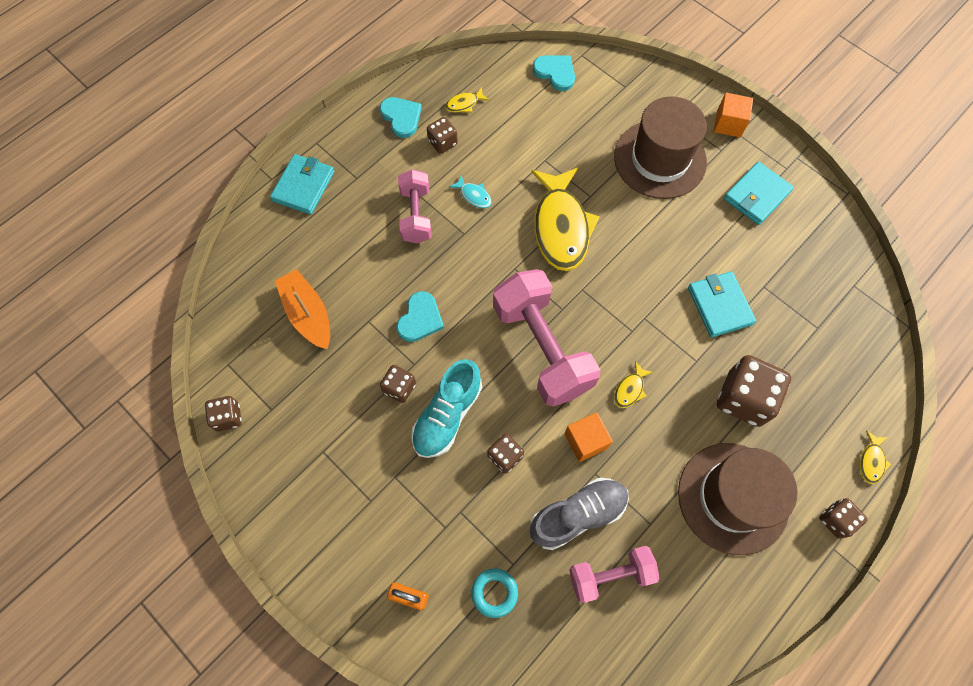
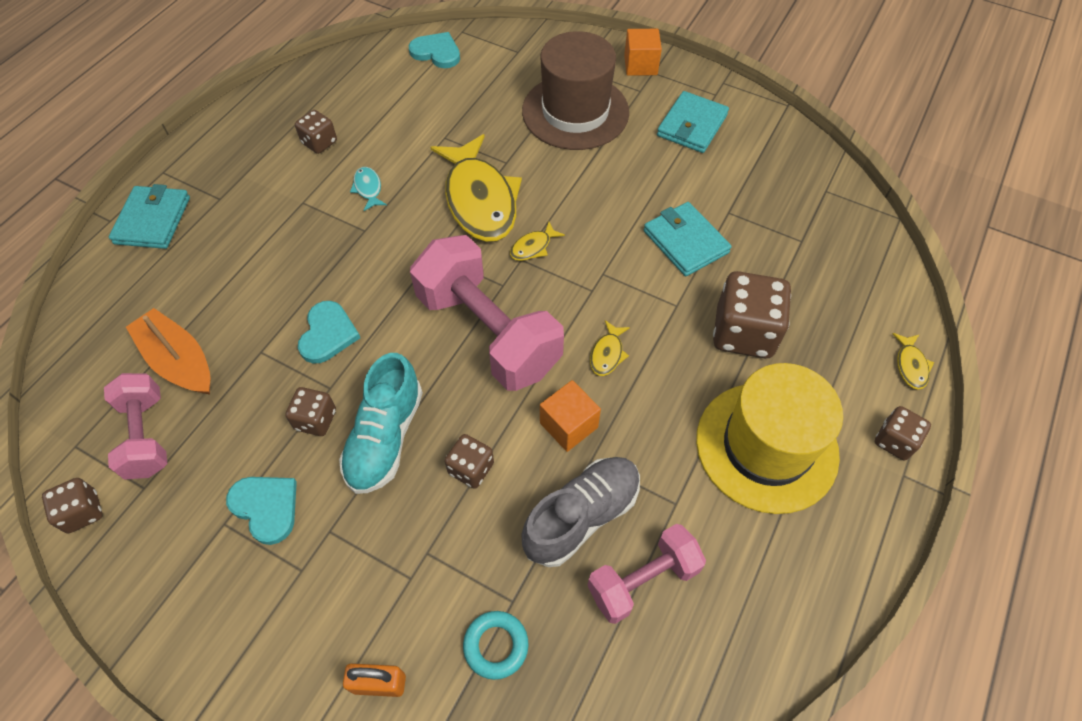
camera: 15 degrees left, 10 degrees down
(401, 117) = (264, 127): turquoise heart -> turquoise heart (266, 507)
(416, 215) = (301, 223): pink dumbbell -> pink dumbbell (146, 436)
(464, 104) = (338, 100): yellow fish -> yellow fish (533, 247)
(474, 195) = (368, 188): turquoise fish -> turquoise fish turned 135 degrees counterclockwise
(733, 498) = (766, 446): brown hat -> yellow hat

